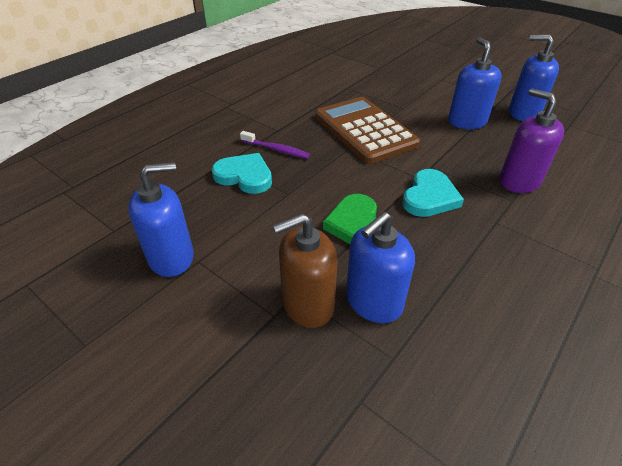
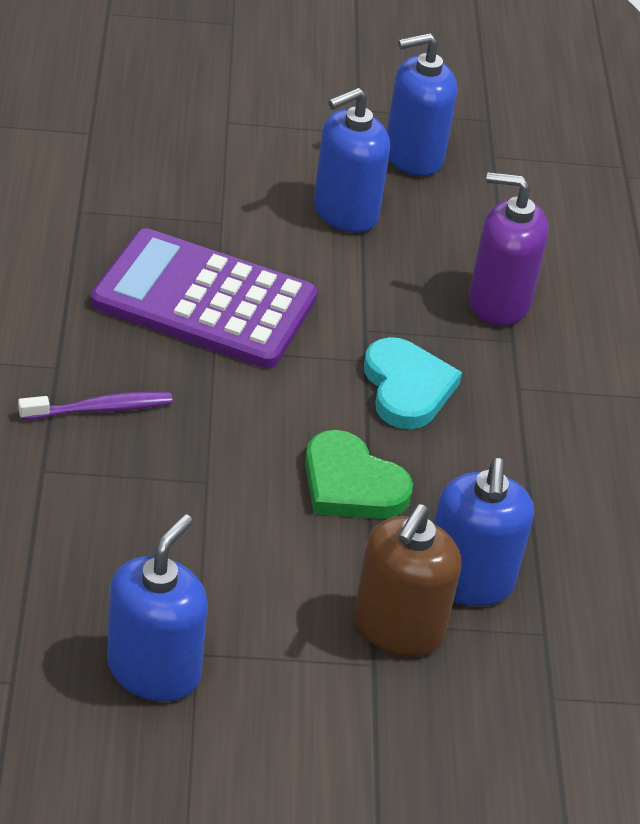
camera: 45 degrees left, 0 degrees up
(244, 176) = (105, 485): turquoise heart -> none
(364, 130) = (204, 301): brown calculator -> purple calculator
(467, 122) = (345, 212): blue soap dispenser -> blue soap dispenser turned 75 degrees counterclockwise

